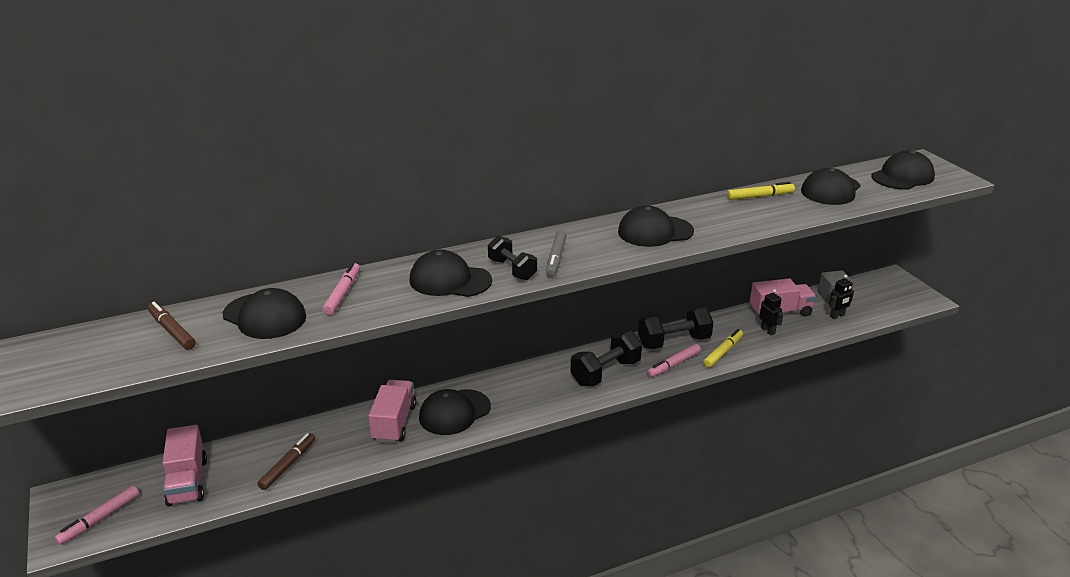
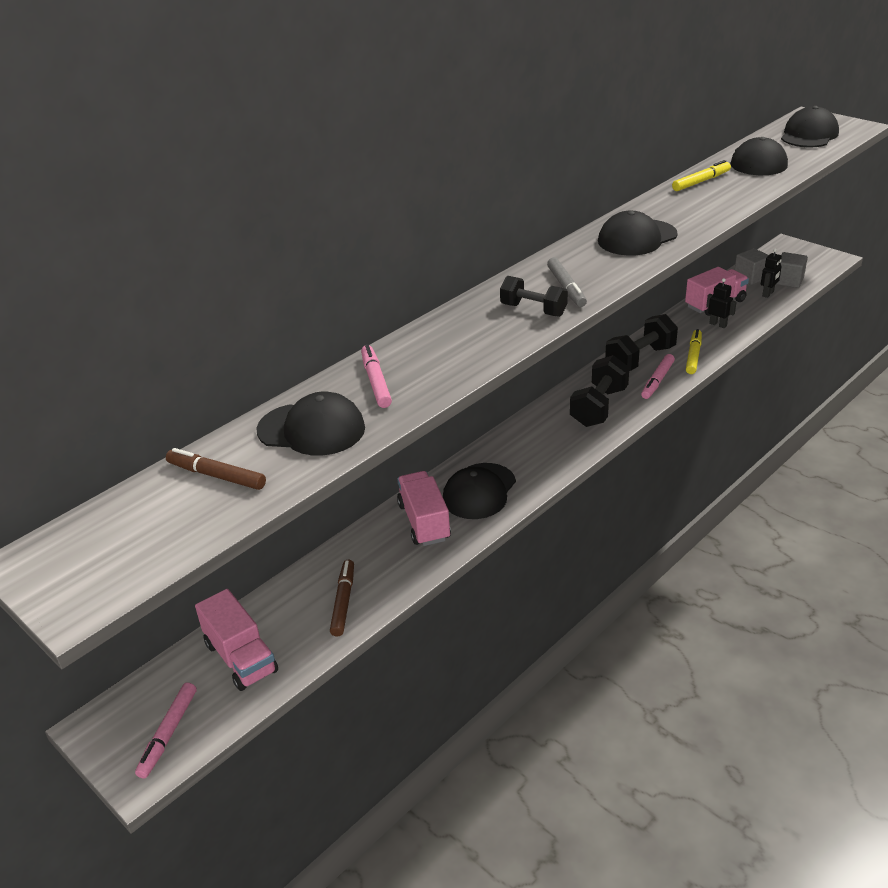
camera: 20 degrees left, 5 degrees up
(450, 280) = (479, 337): black cap -> none
(866, 309) = (788, 281): none -> grey cube

